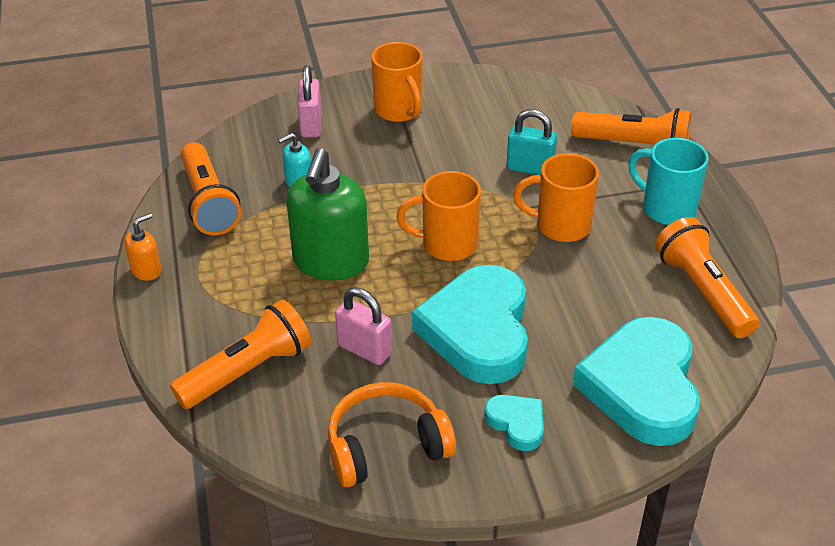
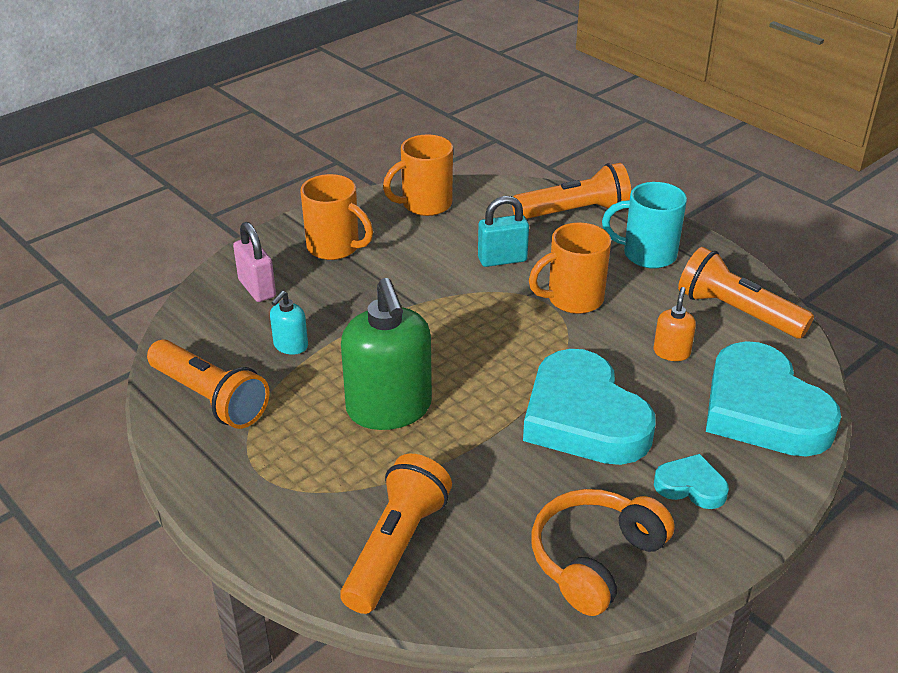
camera: 30 degrees left, 5 degrees down
(146, 270) = (197, 491): orange soap dispenser -> orange soap dispenser (671, 352)
(364, 349) = (494, 478): pink padlock -> none
(447, 244) = (487, 351): orange mug -> orange mug (425, 205)

